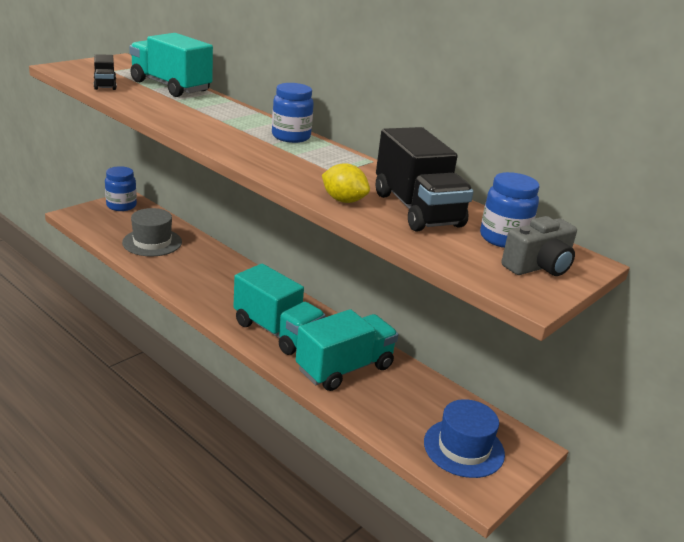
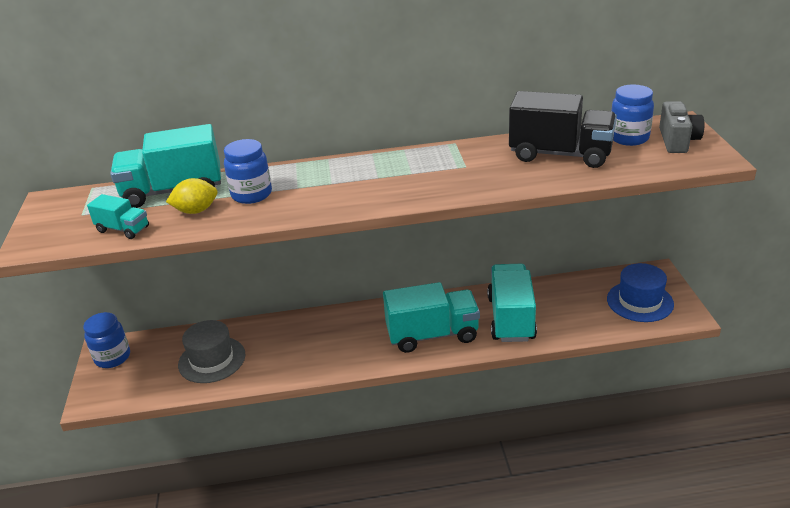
camera: 45 degrees left, 5 degrees up
(105, 85) = (123, 229): black truck -> turquoise truck
(291, 137) = (370, 164): blue jar -> blue jar (251, 194)
(343, 200) = (522, 179): yellow lemon -> yellow lemon (196, 211)

